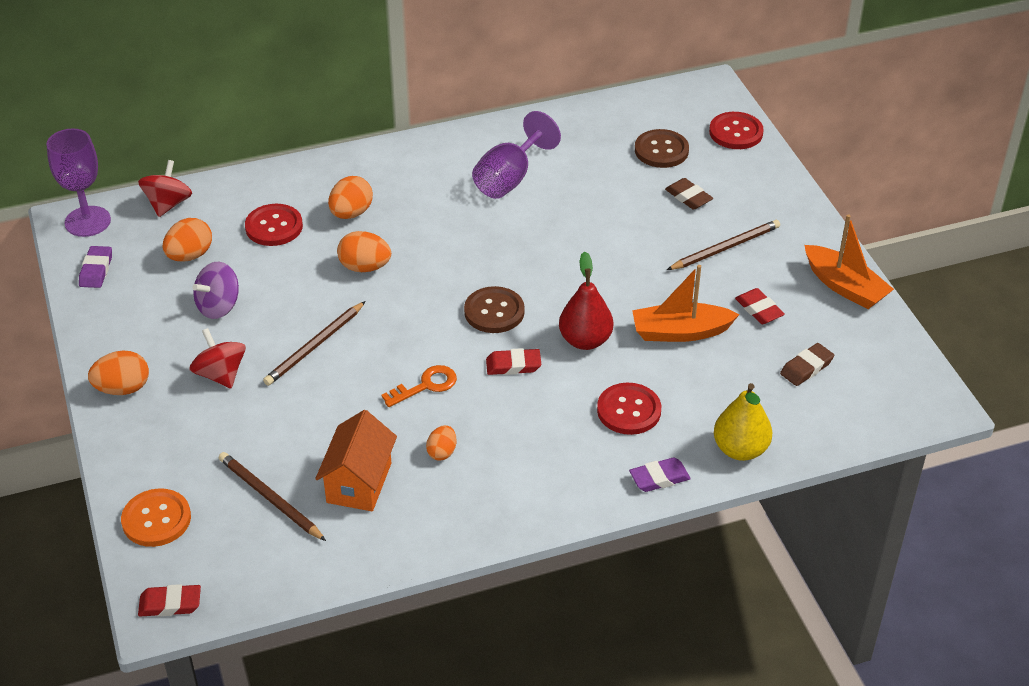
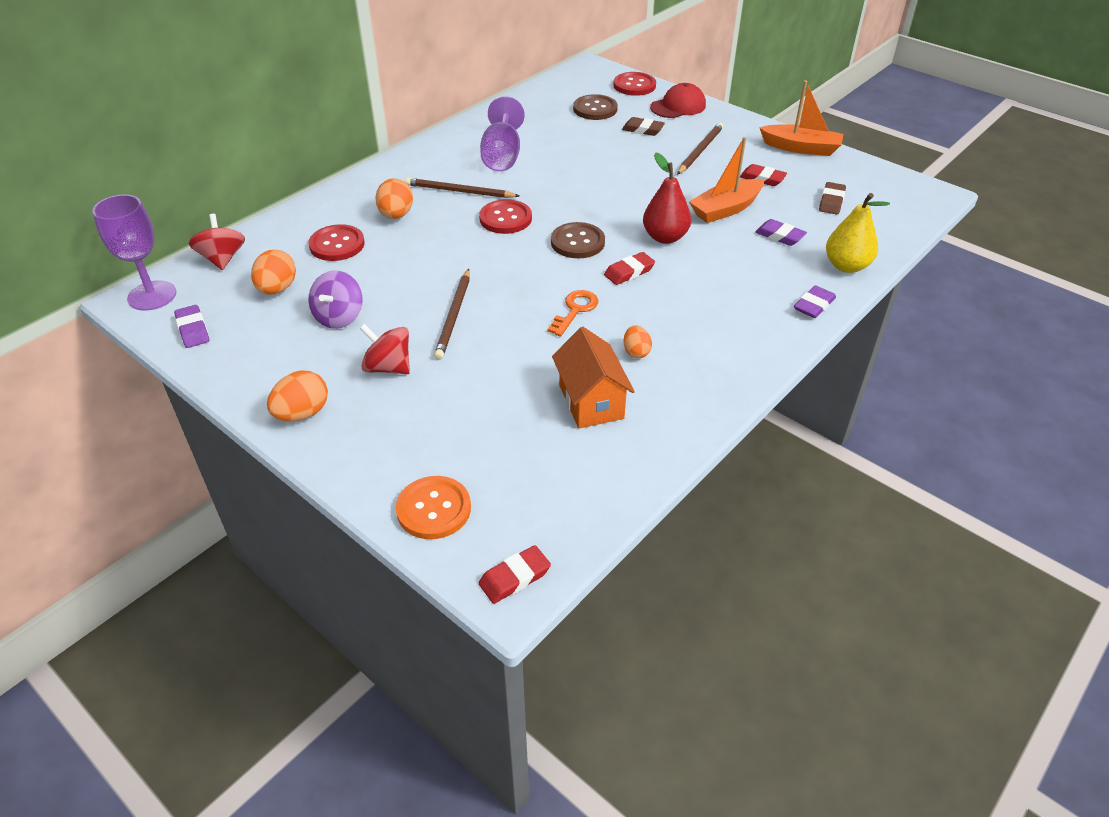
camera: 30 degrees left, 0 degrees up
(270, 498) = (525, 446): brown pencil -> brown pencil (459, 191)
(365, 267) = (443, 247): orange egg -> none
(629, 410) = (744, 270): red button -> red button (505, 218)
(705, 386) = (779, 236): none -> purple eraser
(758, 179) = (678, 106): none -> red cap

